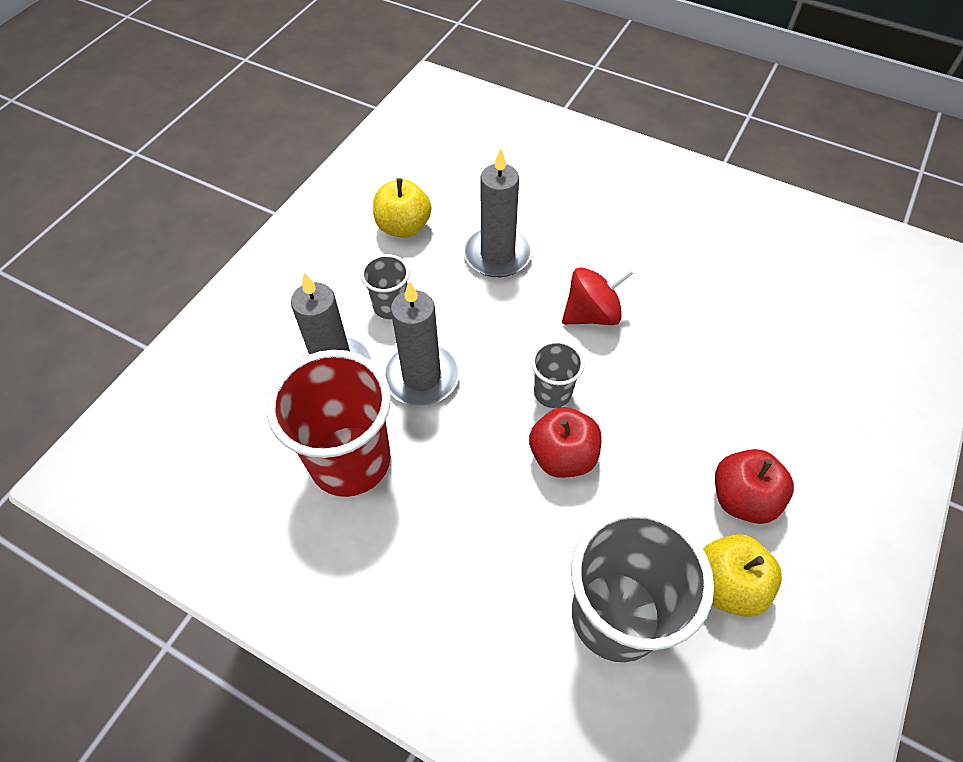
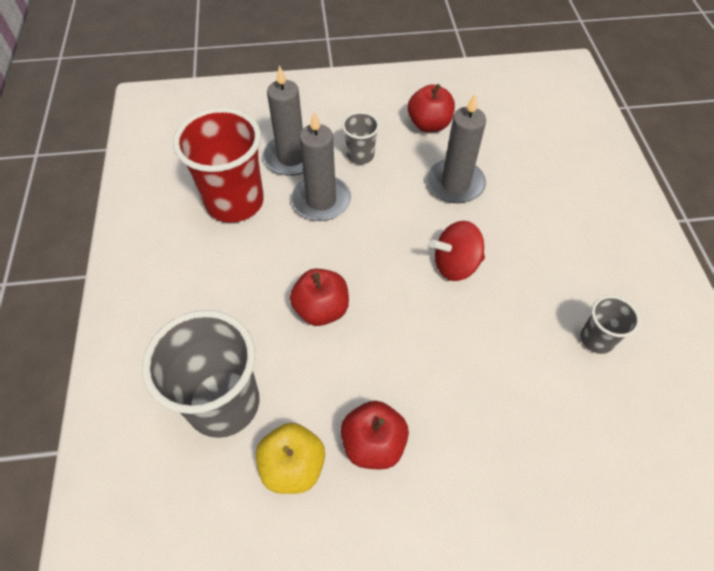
camera: 55 degrees right, 0 degrees up
(403, 227) = (429, 124): yellow apple -> red apple
(552, 392) = (367, 277): grey cup -> grey cup (596, 339)
(592, 314) = (455, 265): red spinning top -> red spinning top turned 135 degrees clockwise

